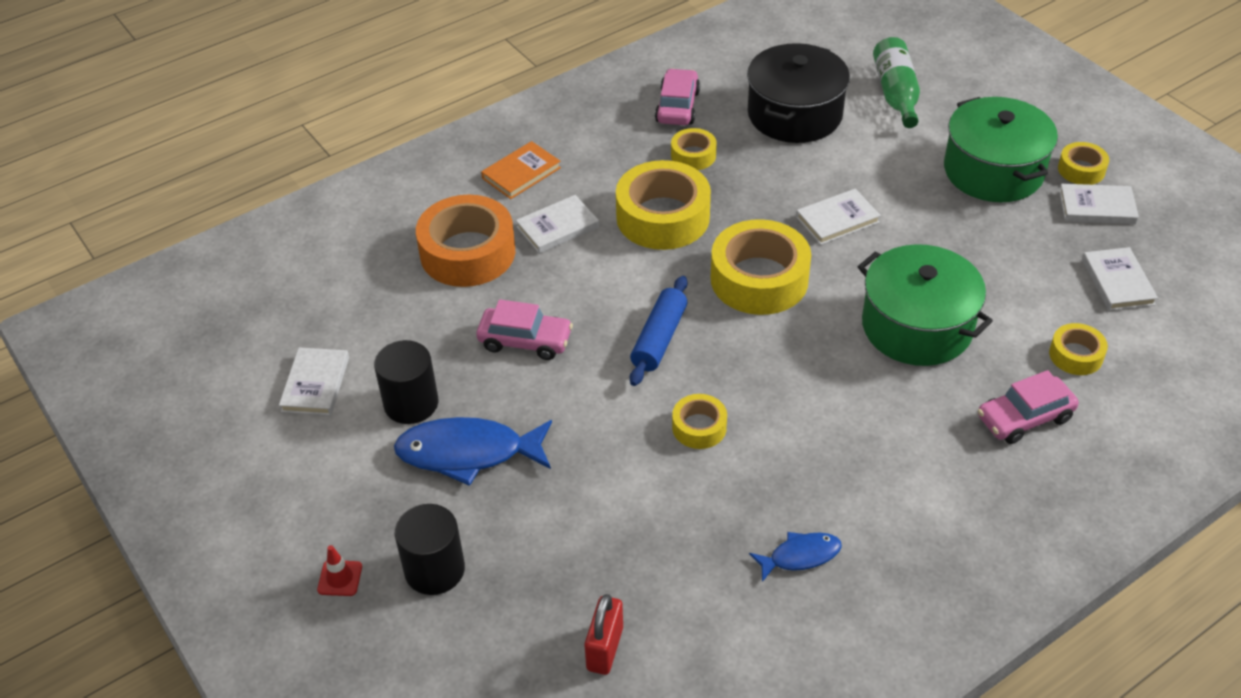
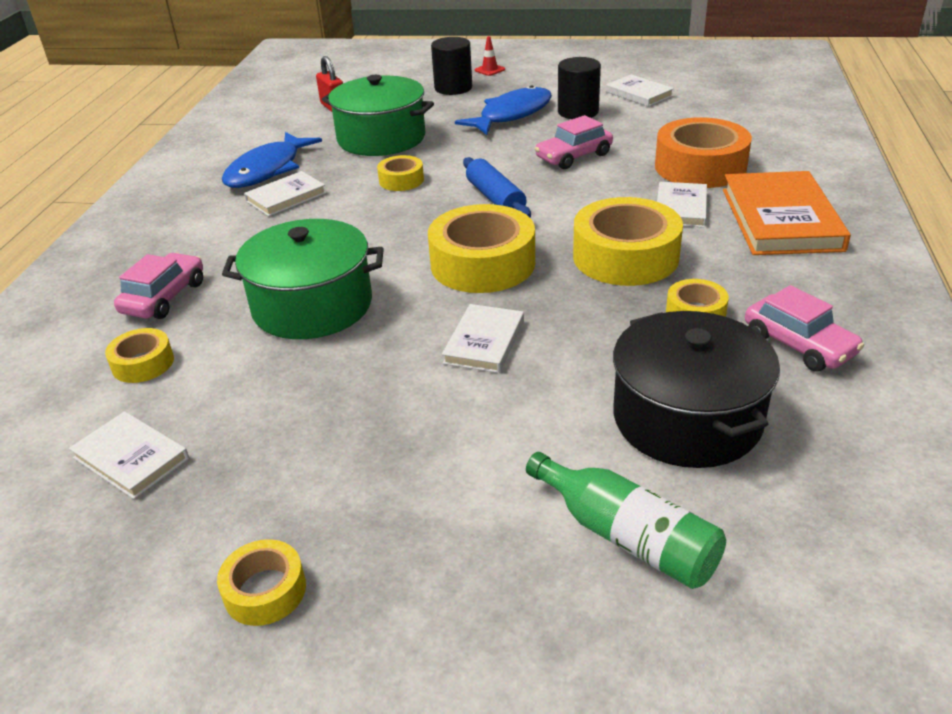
camera: 135 degrees right, 10 degrees down
(521, 173) = (781, 219): orange book -> orange book, size x1.79
(800, 556) = (267, 170): blue fish -> blue fish, size x1.83
(993, 171) = (382, 505): green pot -> green pot (381, 138)
(1097, 207) = (207, 542): white book -> white book (286, 197)

